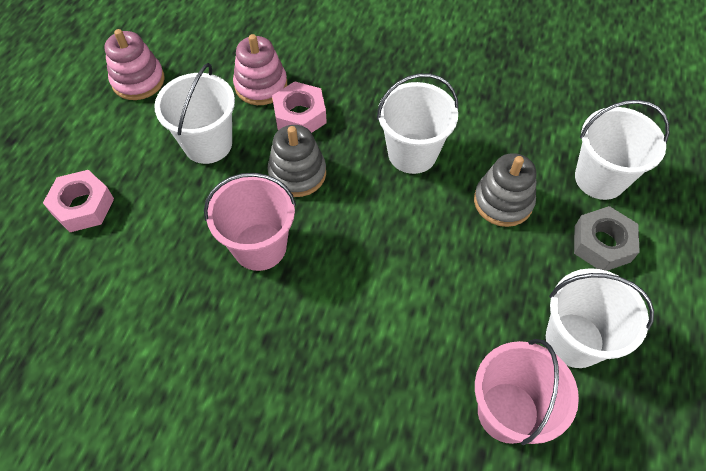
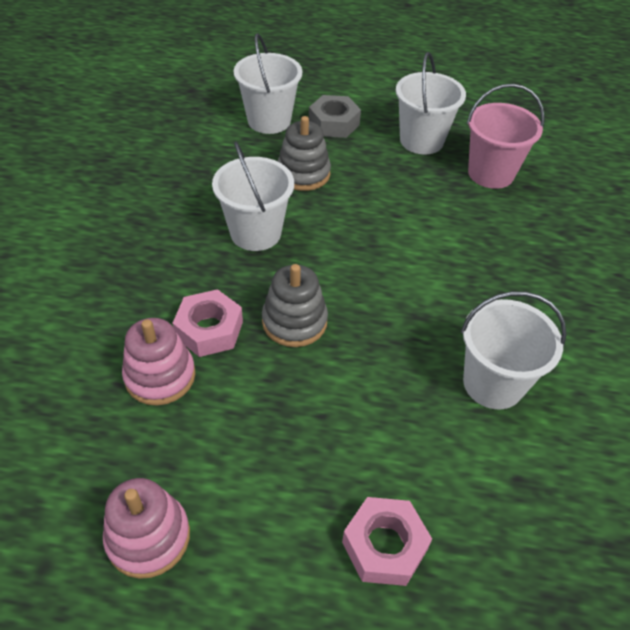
camera: 100 degrees left, 10 degrees down
(208, 144) = (262, 417): white bucket -> white bucket (493, 383)
(260, 247) = (394, 341): pink bucket -> none

